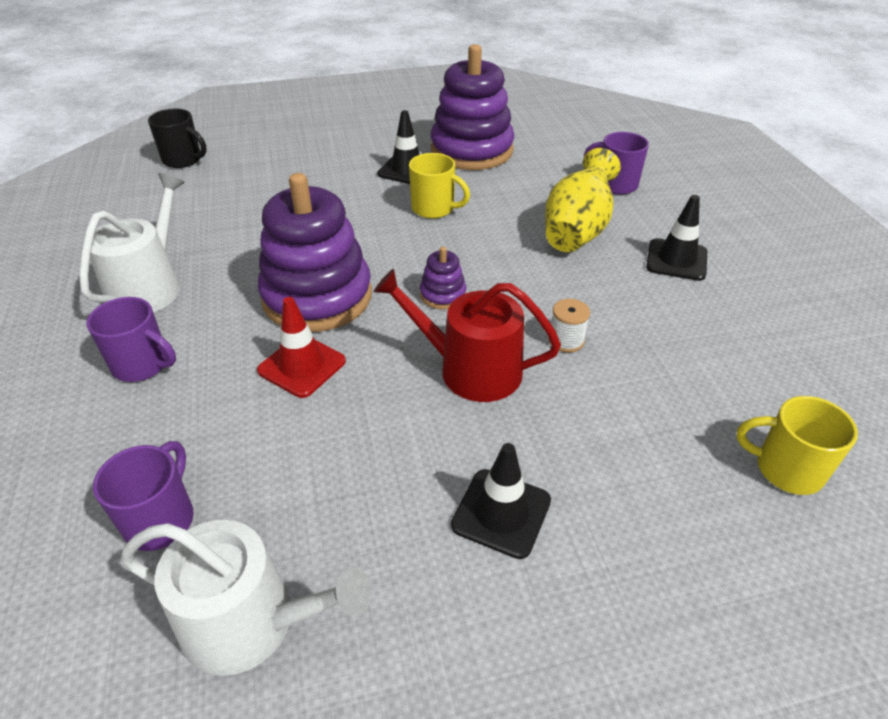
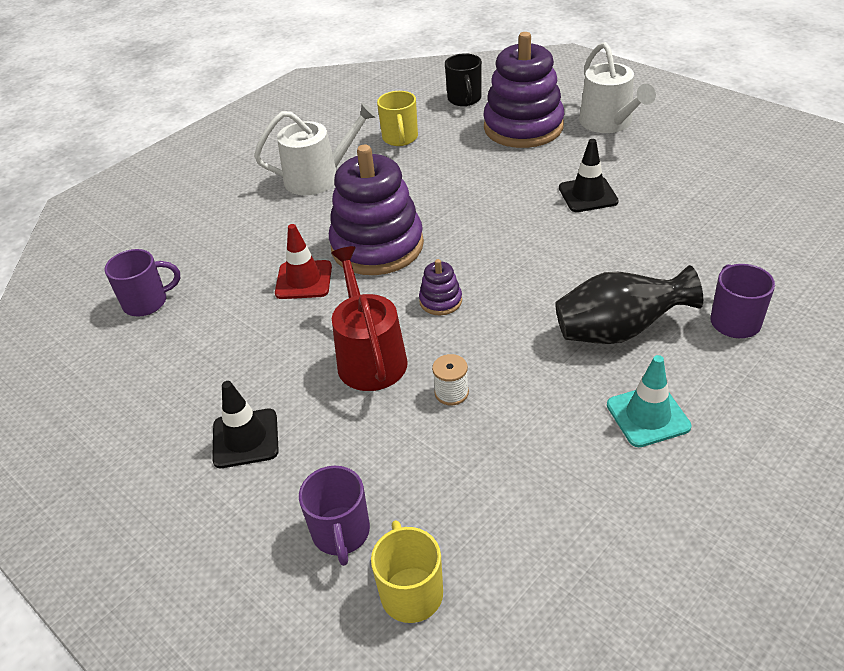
camera: 60 degrees right, 0 degrees up
(142, 365) = (250, 221): purple mug -> purple mug (341, 533)
(251, 623) = (104, 375): white watering can -> white watering can (609, 123)
(434, 209) = (549, 238): yellow mug -> yellow mug (400, 138)
(471, 150) = (669, 210): purple stacking toy -> purple stacking toy (523, 127)
(577, 230) = (618, 331): yellow vase -> black vase
(676, 260) = (648, 416): black traffic cone -> turquoise traffic cone

